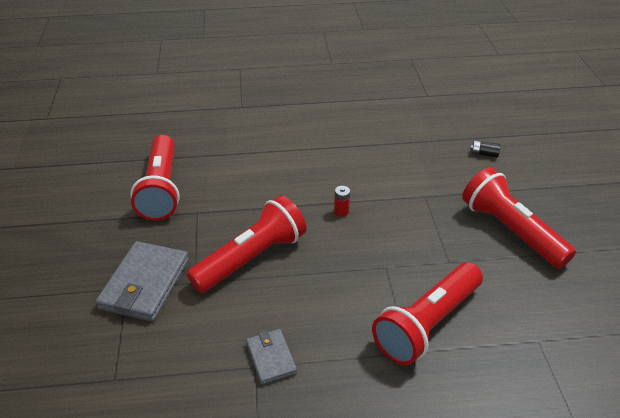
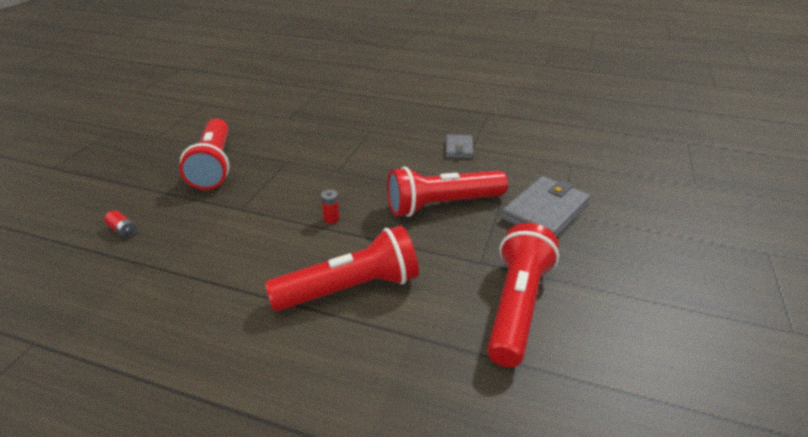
camera: 155 degrees left, 5 degrees down
(427, 323) = (344, 138): red flashlight -> red flashlight (350, 289)
(484, 154) = (123, 230): black battery -> red battery

